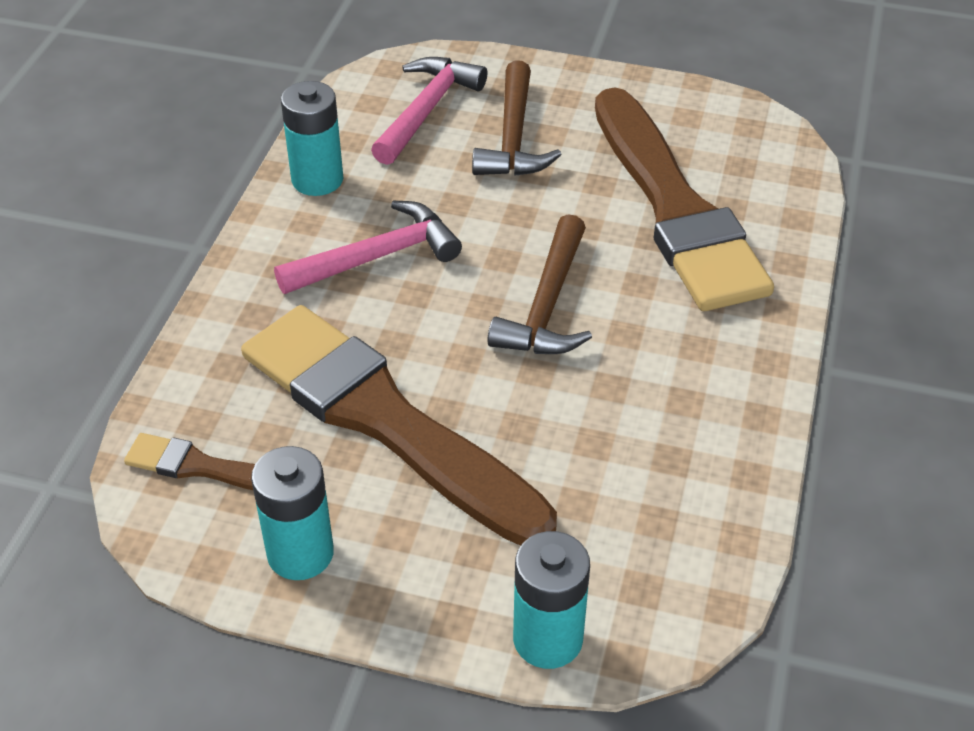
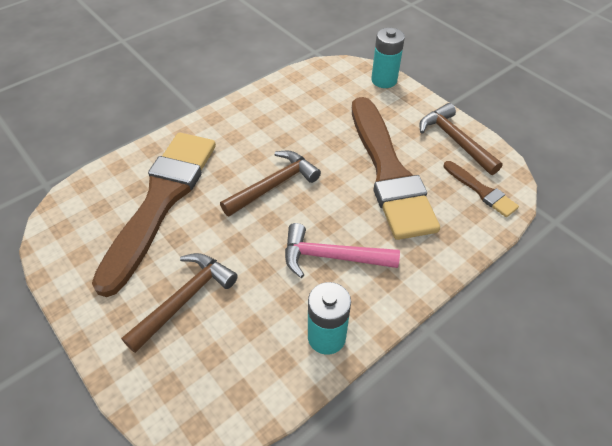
camera: 145 degrees left, 5 degrees up
(300, 553) = (454, 140): turquoise battery -> brown hammer
(427, 110) = (211, 359): pink hammer -> none

